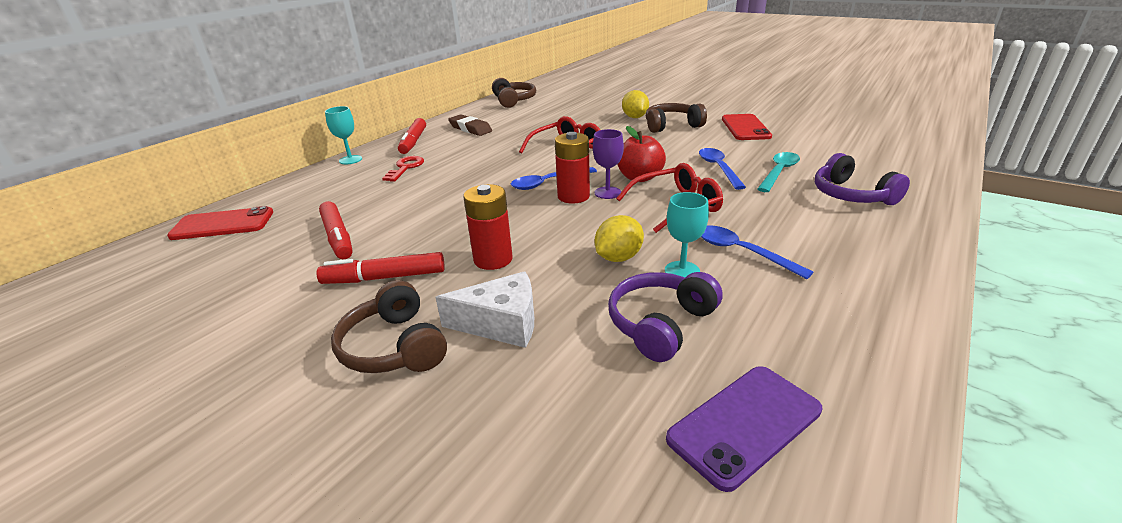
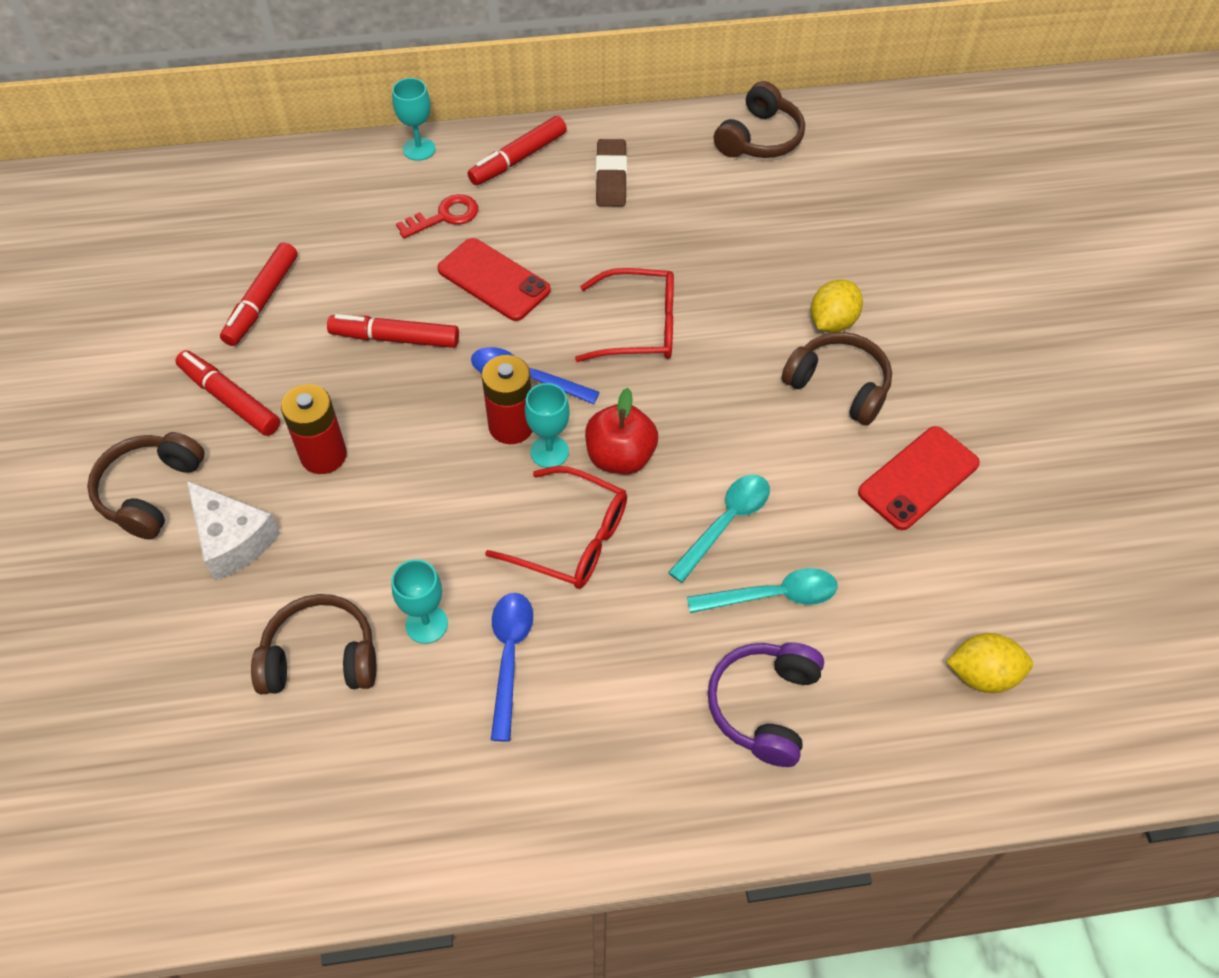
camera: 45 degrees right, 25 degrees up
(223, 224) = (210, 192): red phone -> red phone (493, 280)
(453, 207) = (395, 338): none -> red marker
(607, 193) = (549, 452): purple goblet -> turquoise goblet
(618, 257) = (409, 555): yellow lemon -> yellow lemon (982, 674)
(660, 324) = (320, 657): purple headphones -> brown headphones
(718, 168) = (726, 523): blue spoon -> turquoise spoon
(744, 424) = (231, 785): purple phone -> none

